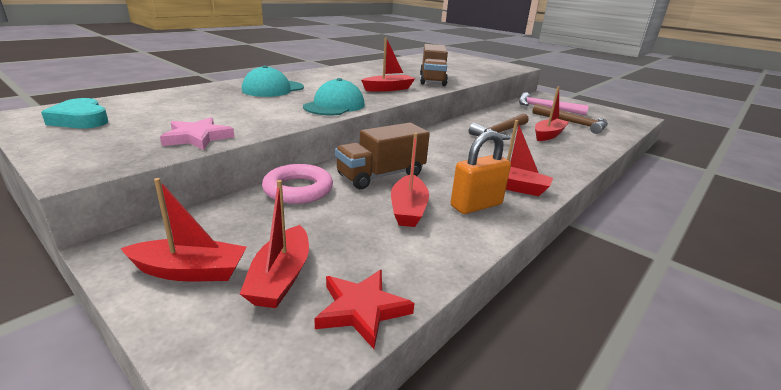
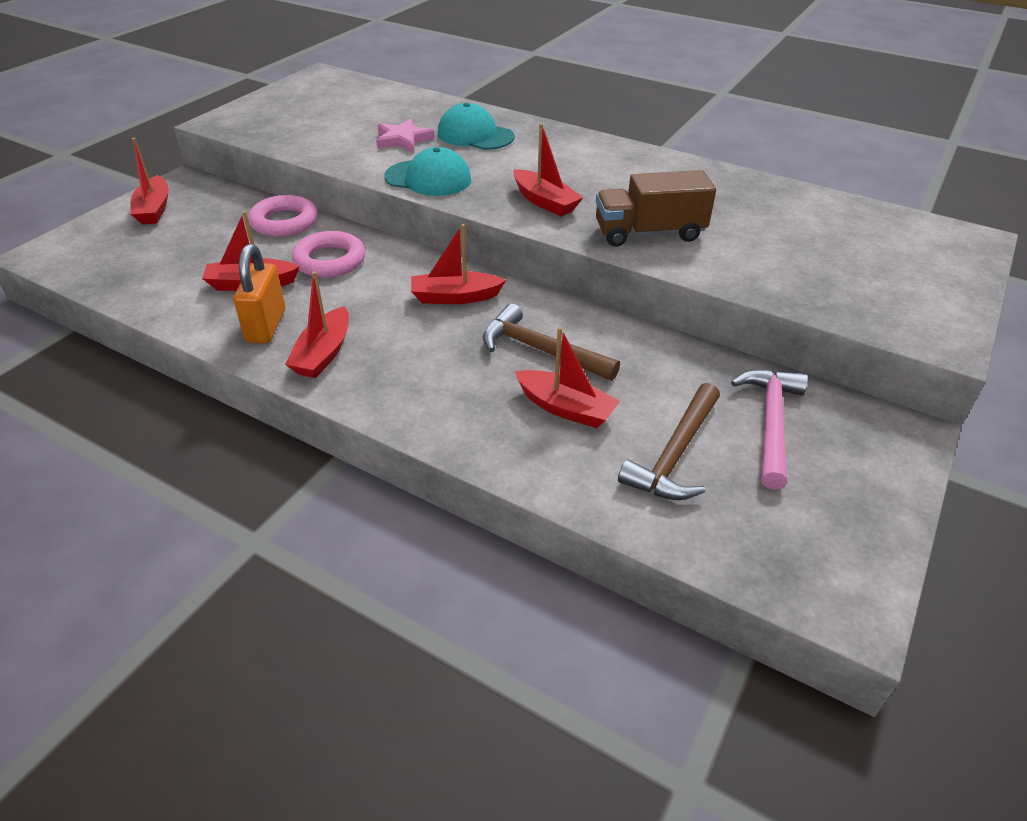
camera: 80 degrees right, 15 degrees up
(81, 120) = (317, 92): turquoise heart -> none
(197, 137) = (291, 139): pink star -> pink star (403, 140)
(281, 277) = (143, 241): red boat -> red boat (455, 297)
(362, 309) = (102, 277): red star -> none
(381, 175) = (329, 260): brown truck -> pink ring
(476, 205) = (266, 326): orange padlock -> orange padlock turned 45 degrees clockwise

